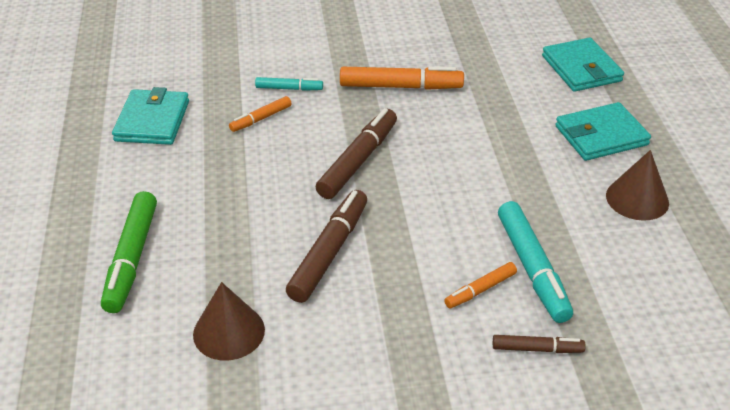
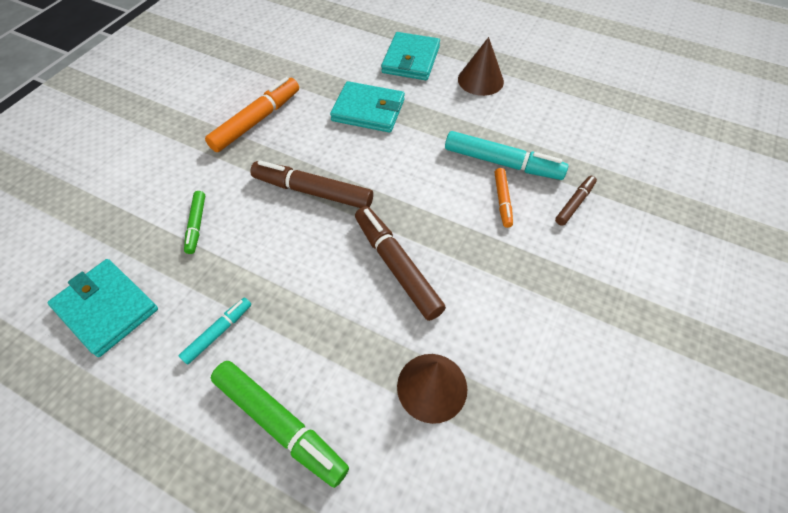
camera: 55 degrees left, 15 degrees up
(261, 119) = (196, 225): orange marker -> green marker
(289, 88) = (180, 186): turquoise marker -> turquoise marker (218, 332)
(358, 161) = (313, 191): brown marker -> brown marker turned 45 degrees counterclockwise
(581, 68) = (340, 29): turquoise wallet -> turquoise wallet (368, 110)

